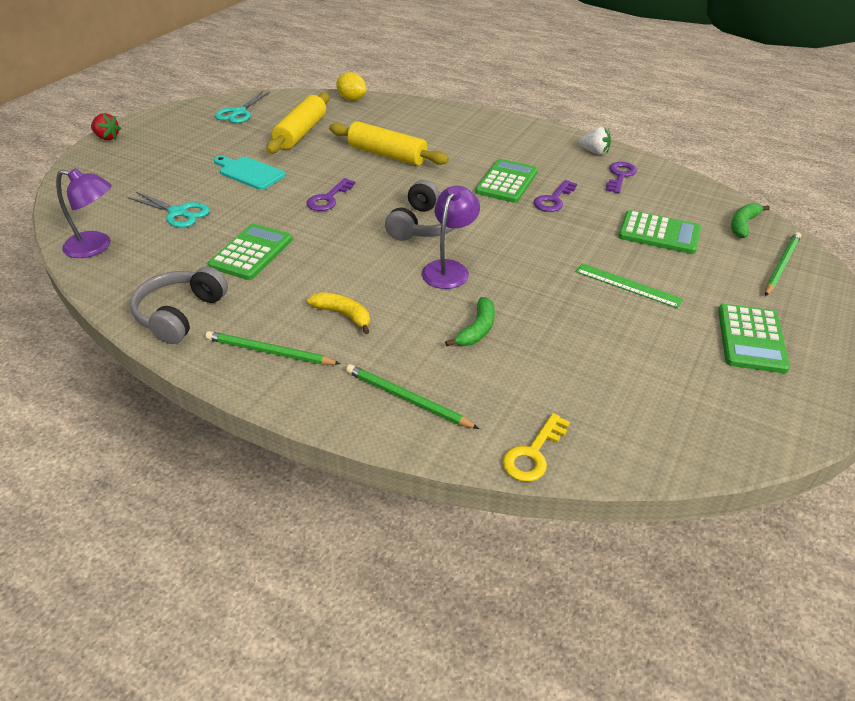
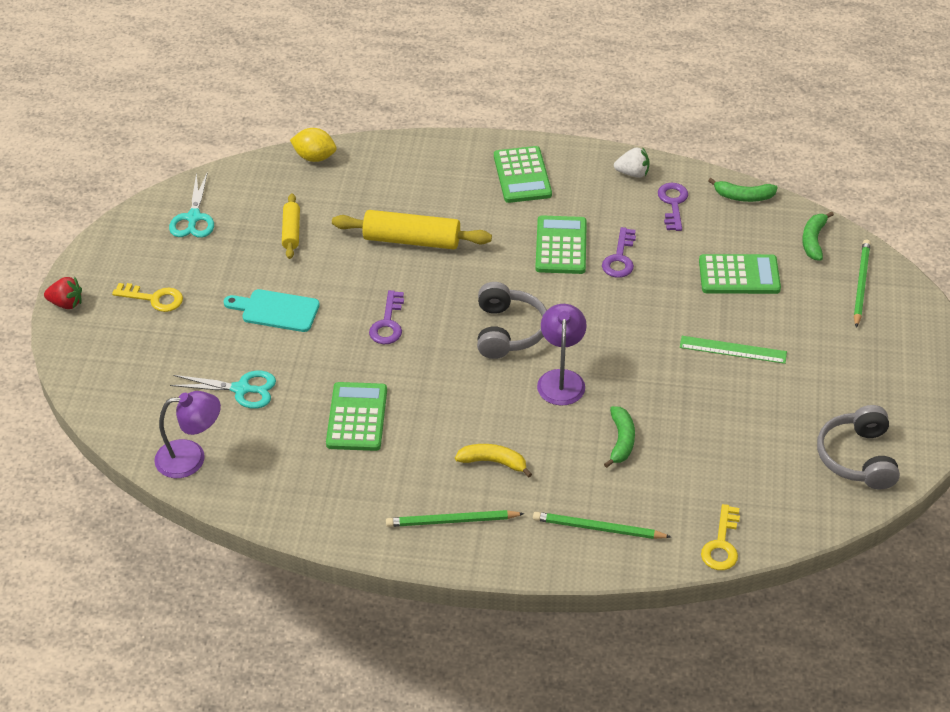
camera: 20 degrees left, 5 degrees up
(169, 148) = (154, 298): none -> yellow key
(180, 314) = (341, 508): grey headphones -> grey headphones (857, 458)
(301, 132) = (291, 231): yellow rolling pin -> yellow rolling pin, size x0.57
(686, 184) = (743, 196): none -> green banana
(751, 339) = (856, 378): green calculator -> green calculator (522, 175)

